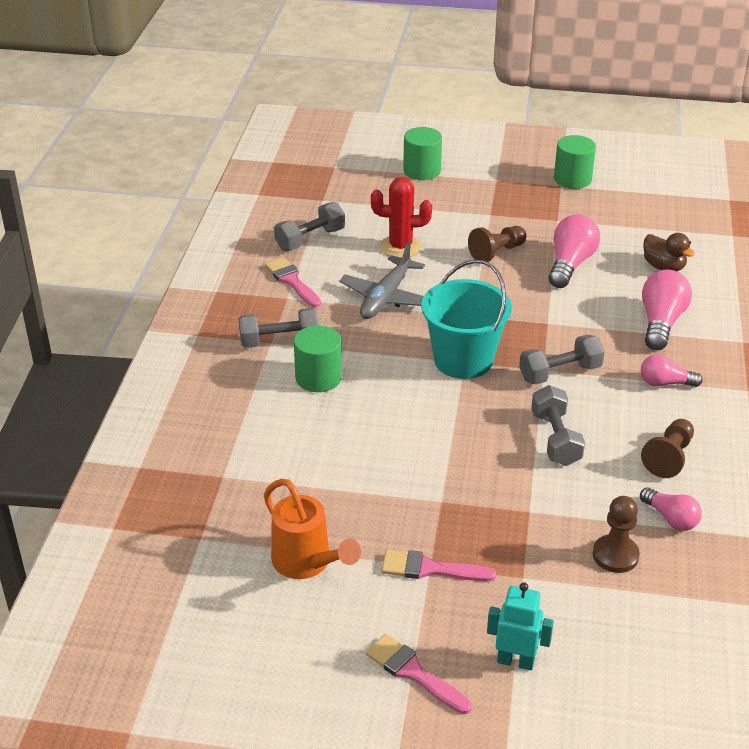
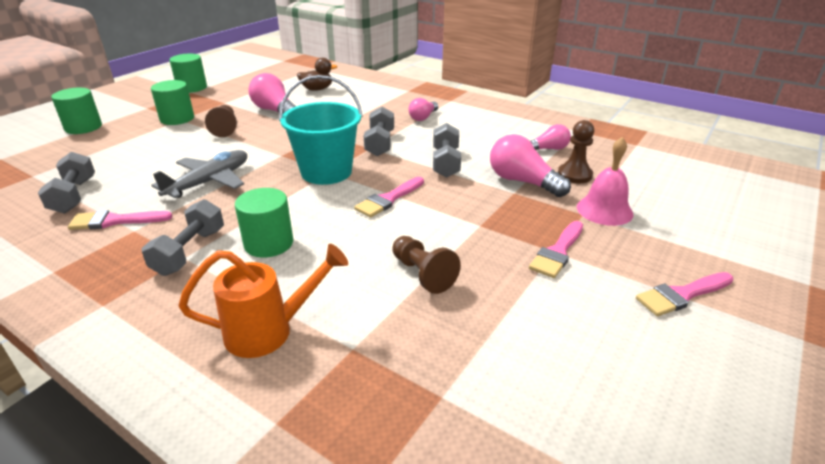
camera: 65 degrees left, 5 degrees down
(307, 563) = (521, 321): orange watering can -> orange watering can (269, 331)
(386, 297) = (209, 182): grey plane -> grey plane turned 105 degrees counterclockwise
(400, 247) = (157, 159): red cactus -> none
(442, 422) = (388, 199): none -> pink brush
(489, 212) = (177, 119): none -> green cylinder
(515, 661) = (673, 241): turquoise robot -> none
(545, 594) = (604, 210): none -> pink bell
(556, 439) = (446, 163): grey dumbbell -> grey dumbbell turned 75 degrees clockwise
(661, 322) = (367, 103): pink light bulb -> pink light bulb (522, 182)
(669, 457) = (492, 134): brown pawn -> brown pawn (422, 274)

